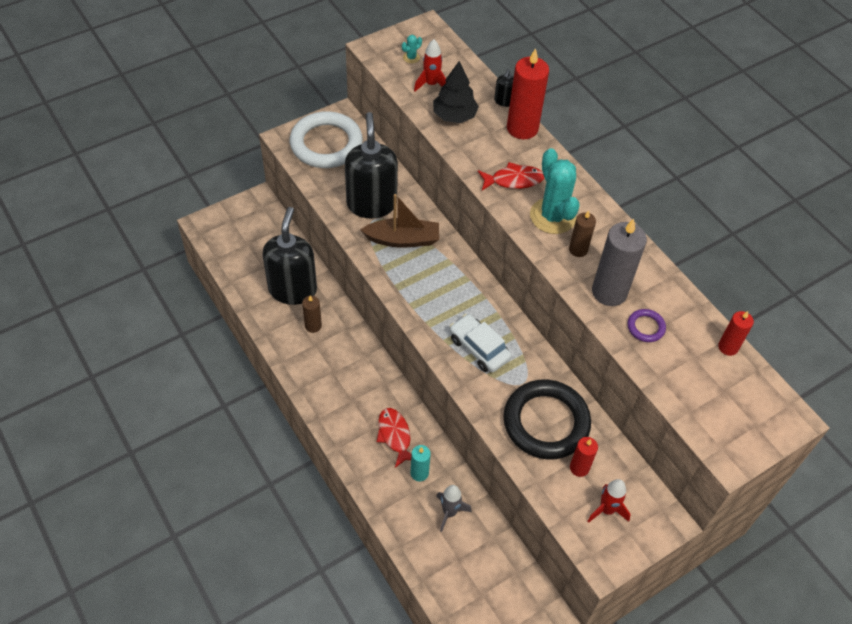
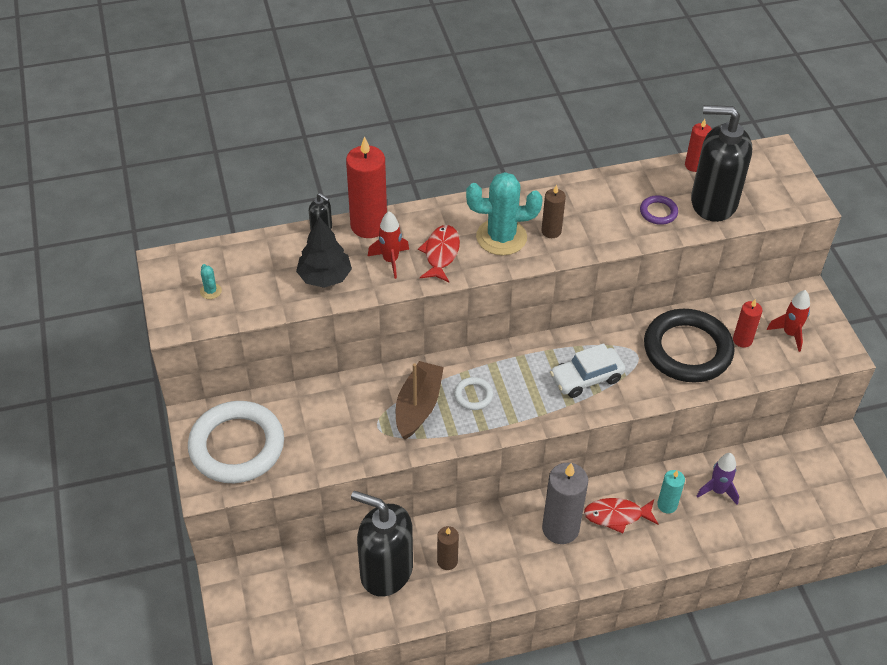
camera: 70 degrees left, 5 degrees down
(371, 204) = (353, 423): black soap dispenser -> black soap dispenser (713, 202)
(428, 273) = (473, 395): none -> white ring
(431, 84) = (264, 284): red rocket -> red rocket (390, 260)
(449, 512) = (718, 490): grey rocket -> purple rocket
(609, 292) = (610, 224): grey candle -> grey candle (560, 528)

